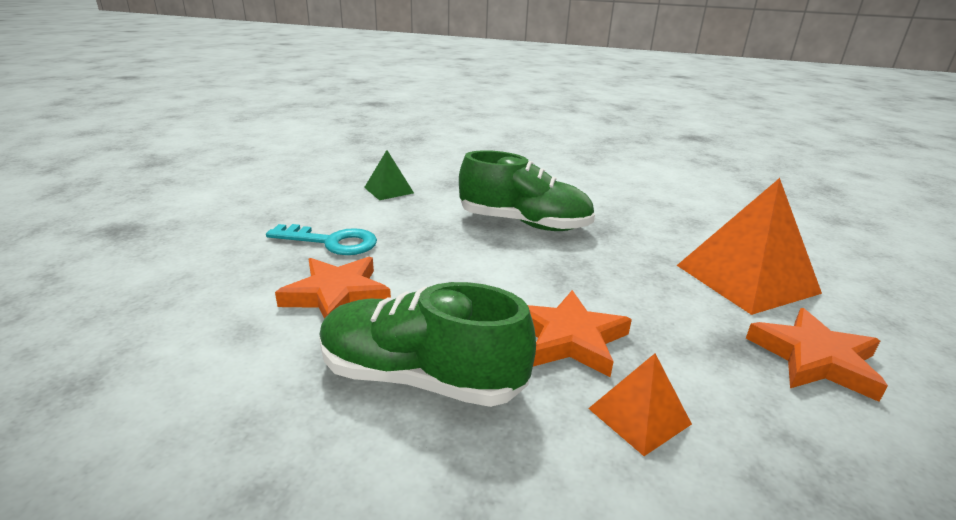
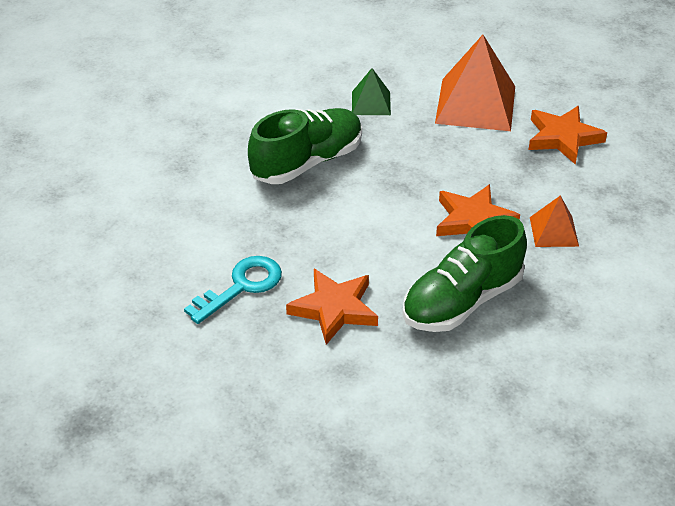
camera: 55 degrees left, 15 degrees up
(389, 190) = (157, 214): green pyramid -> green pyramid (371, 103)

